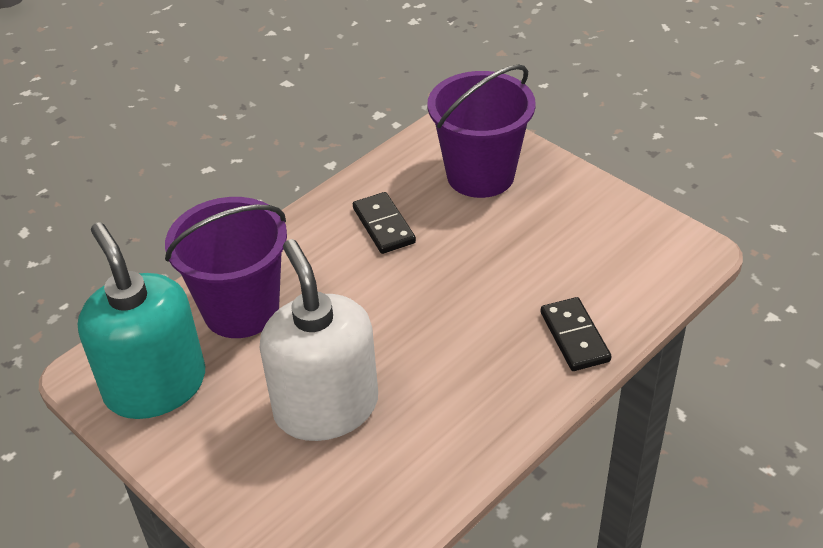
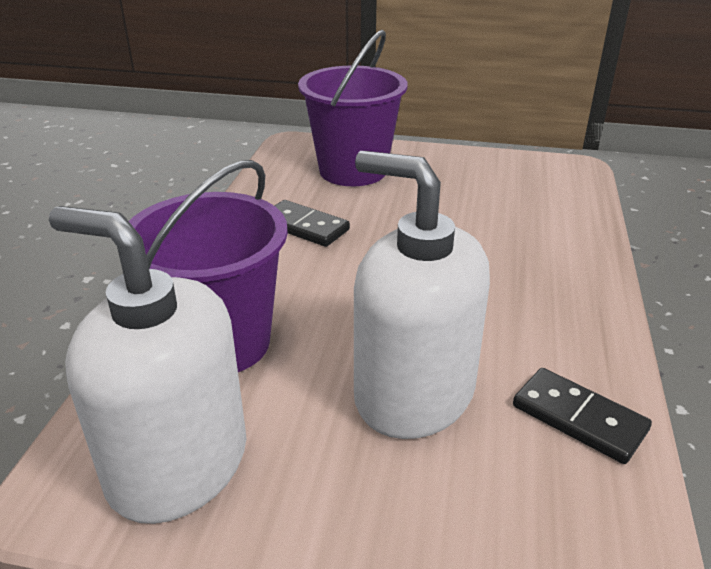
camera: 35 degrees left, 10 degrees down
(155, 385) = (178, 464): turquoise soap dispenser -> white soap dispenser
(575, 337) = (565, 247): black domino -> black domino (579, 418)

